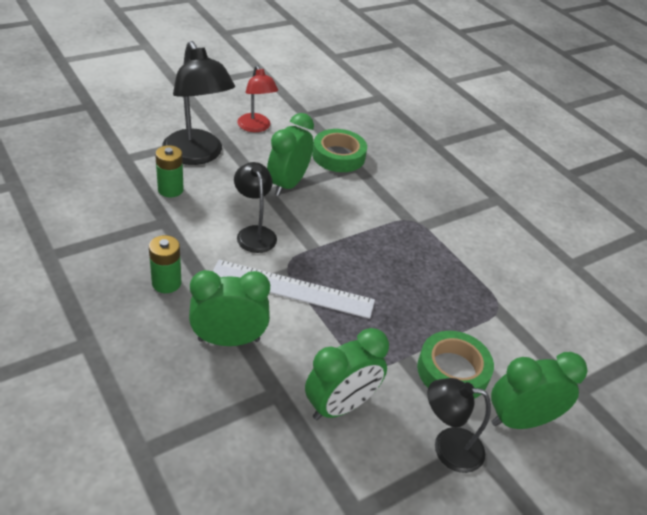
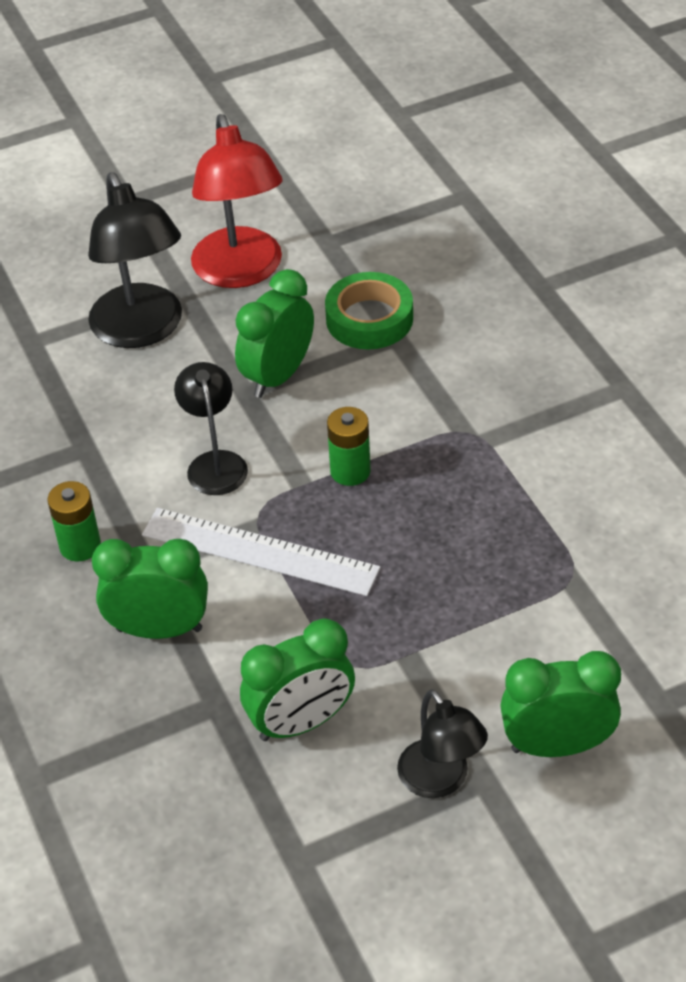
camera: 15 degrees right, 5 degrees up
(170, 189) = (96, 393): green battery -> green battery (350, 471)
(256, 127) = (241, 272): red lamp -> red lamp, size x1.68
(447, 447) = (440, 781): black lamp -> black lamp turned 135 degrees counterclockwise
(452, 371) = (474, 674): green tape -> none

